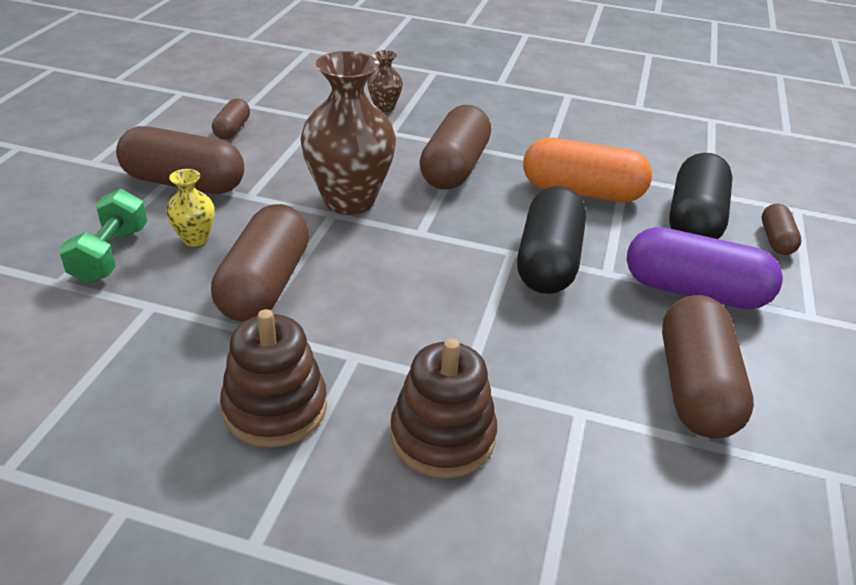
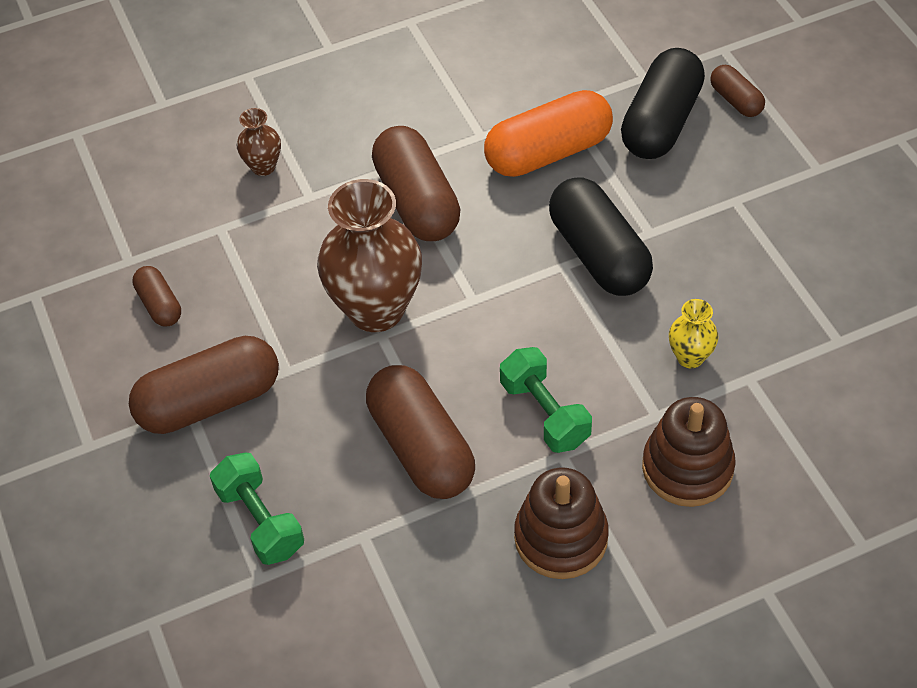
camera: 35 degrees left, 15 degrees up
(195, 239) = (305, 450): yellow vase -> yellow vase (690, 357)
(378, 323) = (545, 413): none -> green dumbbell
(694, 220) = (661, 122): black capsule -> black capsule turned 45 degrees clockwise
(694, 291) = (725, 204): purple capsule -> none
(695, 387) = (799, 298): brown capsule -> none

